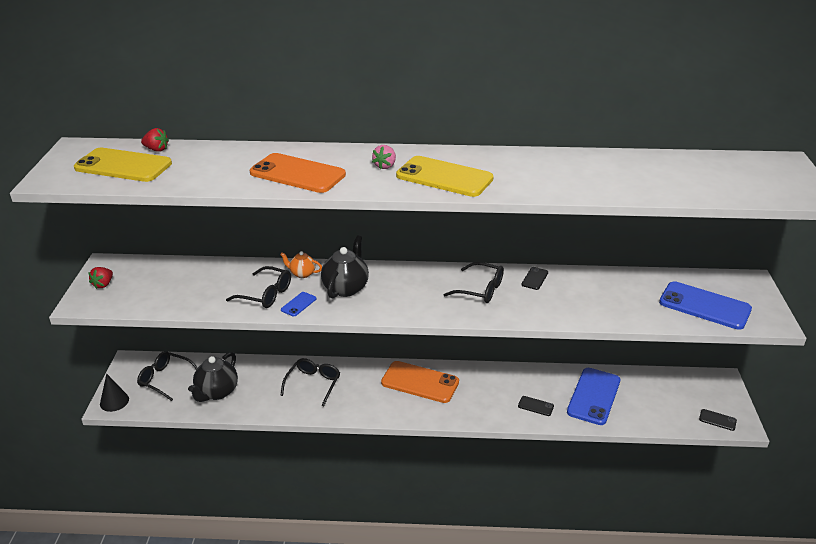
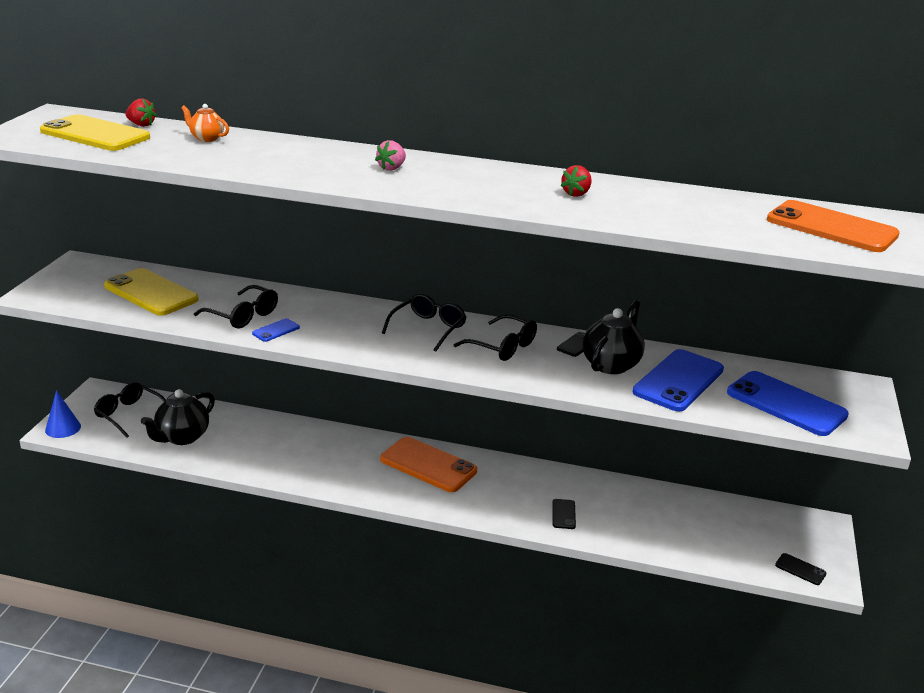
camera: 10 degrees right, 5 degrees down
(103, 284) = (66, 281): red strawberry -> red strawberry (576, 194)
(114, 401) = (63, 428): black cone -> blue cone
(297, 174) = (284, 163): orange phone -> orange phone (831, 228)
(302, 274) = (295, 301): orange teapot -> orange teapot (206, 138)
(313, 384) = (298, 446): black glasses -> black glasses (428, 328)
(346, 288) = (340, 322): black teapot -> black teapot (611, 364)
(444, 177) = (455, 186): yellow phone -> yellow phone (151, 293)
(535, 406) = (563, 514): black phone -> black phone turned 60 degrees clockwise
(594, 396) = (644, 516): blue phone -> blue phone (678, 381)

